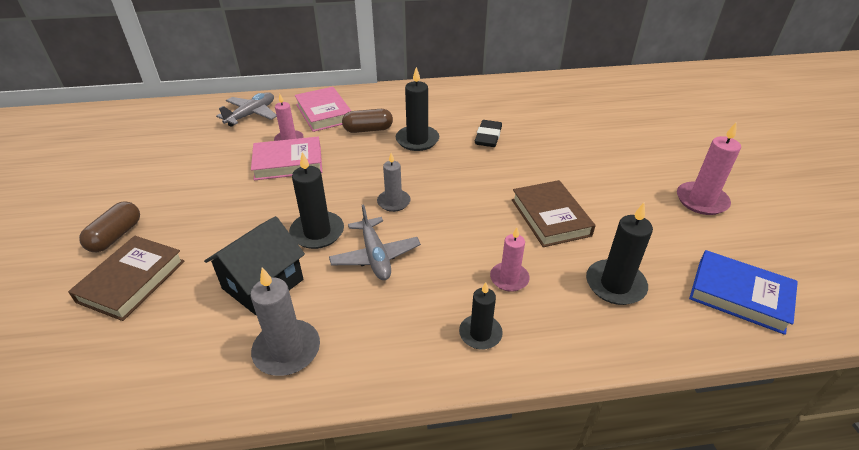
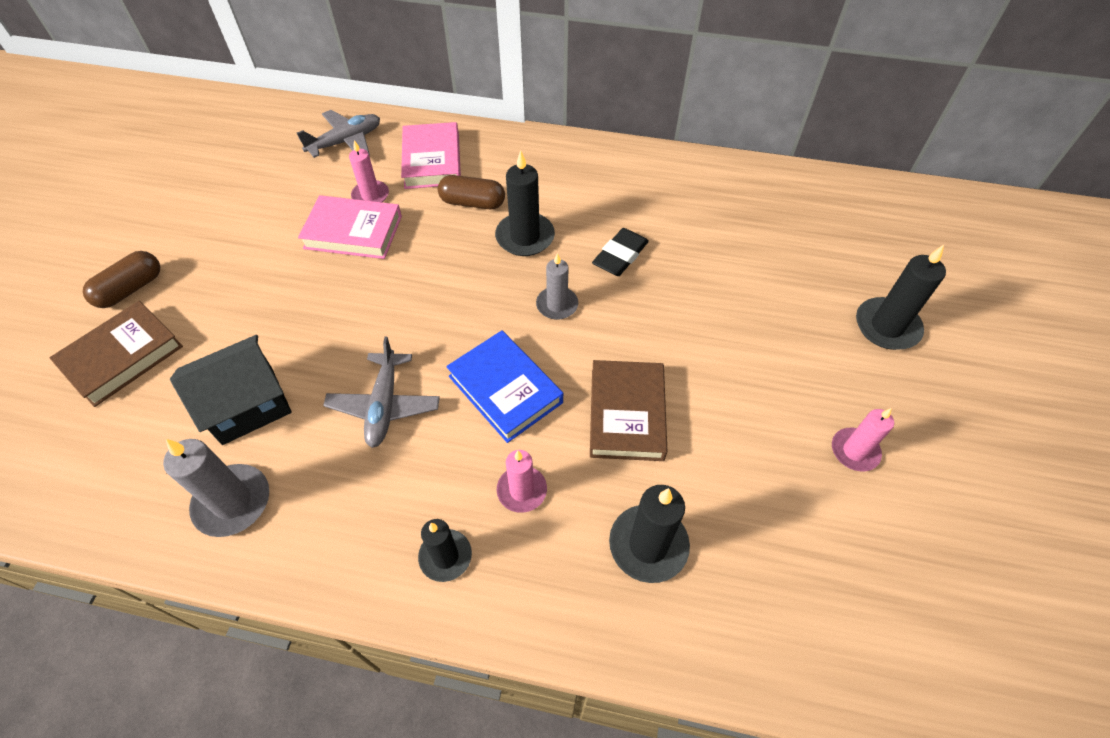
camera: 20 degrees right, 15 degrees up
(317, 232) = (337, 349): black candle -> black candle (886, 326)
(393, 202) = (445, 330): grey candle -> grey candle (557, 305)
(701, 200) = (854, 451): pink candle -> pink candle, size x0.66
(739, 295) = (805, 619): blue book -> blue book (505, 389)

